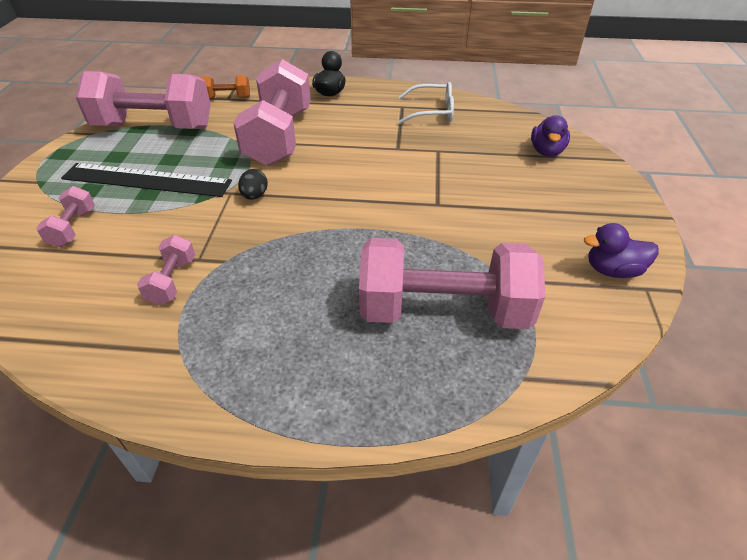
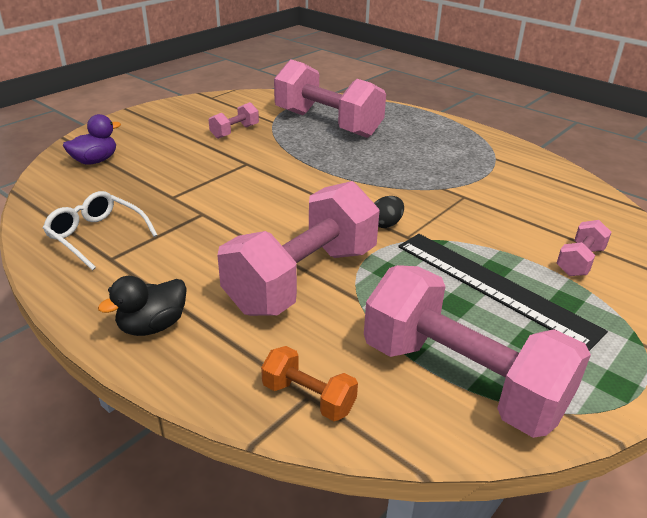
camera: 145 degrees left, 10 degrees down
(172, 281) = (490, 190): pink dumbbell -> pink dumbbell (234, 132)
(612, 270) = (211, 106): purple duck -> none

